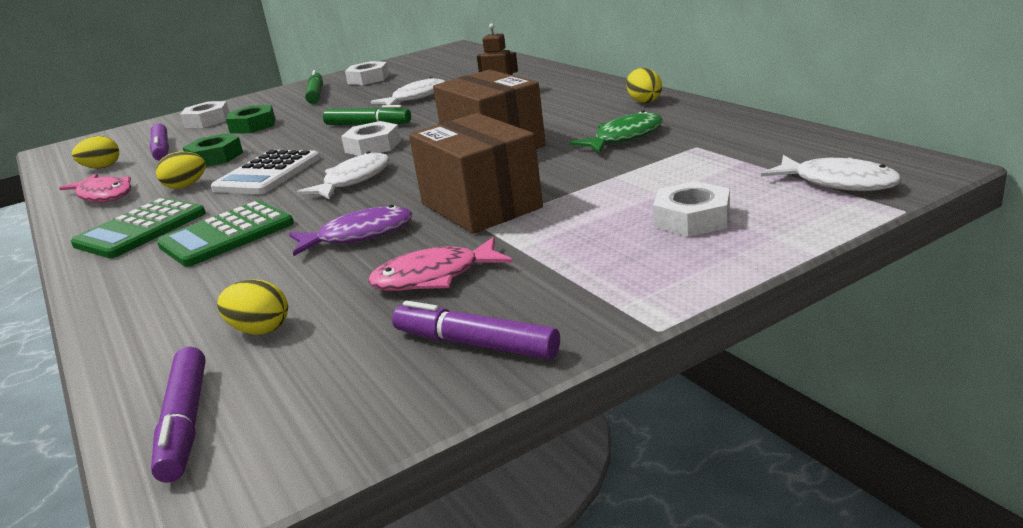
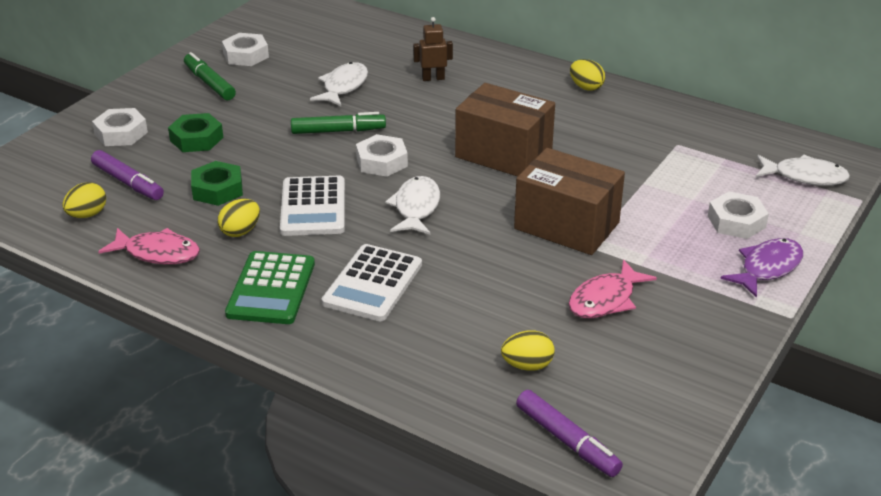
camera: 30 degrees left, 10 degrees up
(227, 235) = (373, 284): green calculator -> white calculator
(359, 235) = (498, 268): purple fish -> purple fish (767, 268)
(475, 344) = (692, 348): purple marker -> none
(624, 137) = (611, 136): green fish -> none

